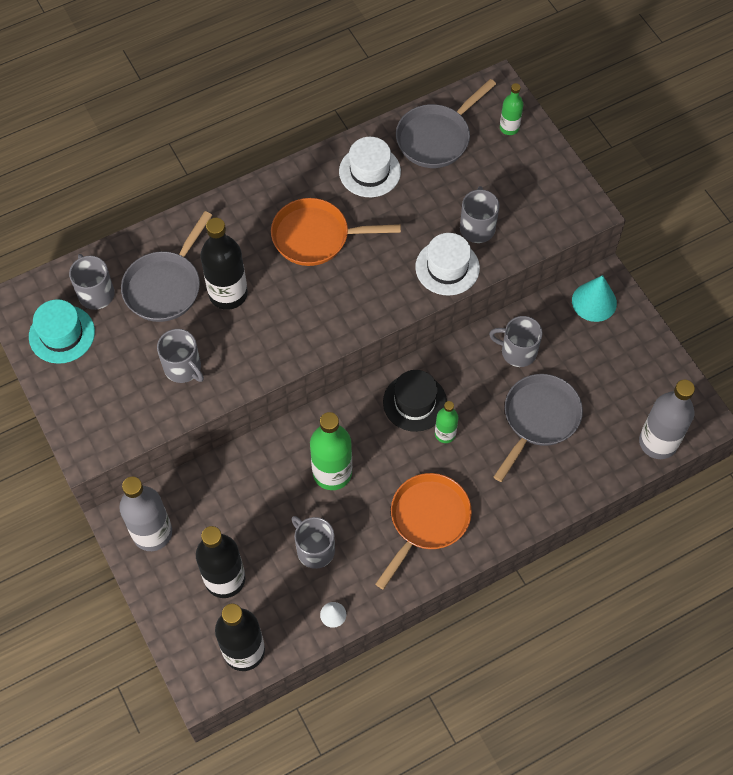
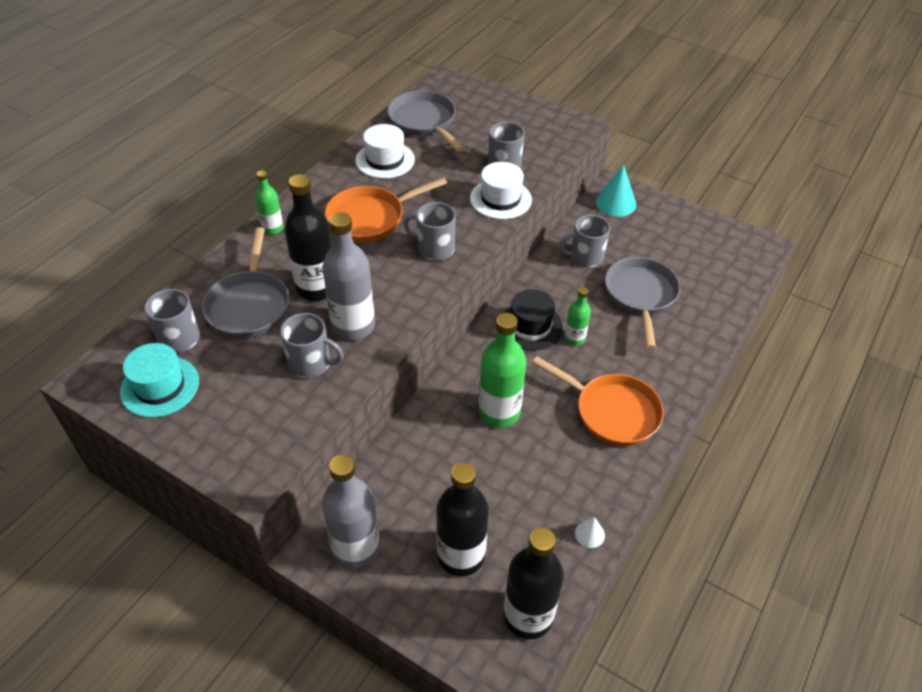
camera: 30 degrees left, 15 degrees down
(314, 549) = (530, 484): grey mug -> grey mug (434, 249)
(427, 520) = (612, 412): orange pan -> orange pan turned 120 degrees clockwise
(436, 137) = (424, 122): grey pan -> grey pan turned 135 degrees clockwise
(509, 128) = (477, 98): green bottle -> green bottle (273, 228)
(658, 442) = (743, 274): grey bottle -> grey bottle (353, 326)

